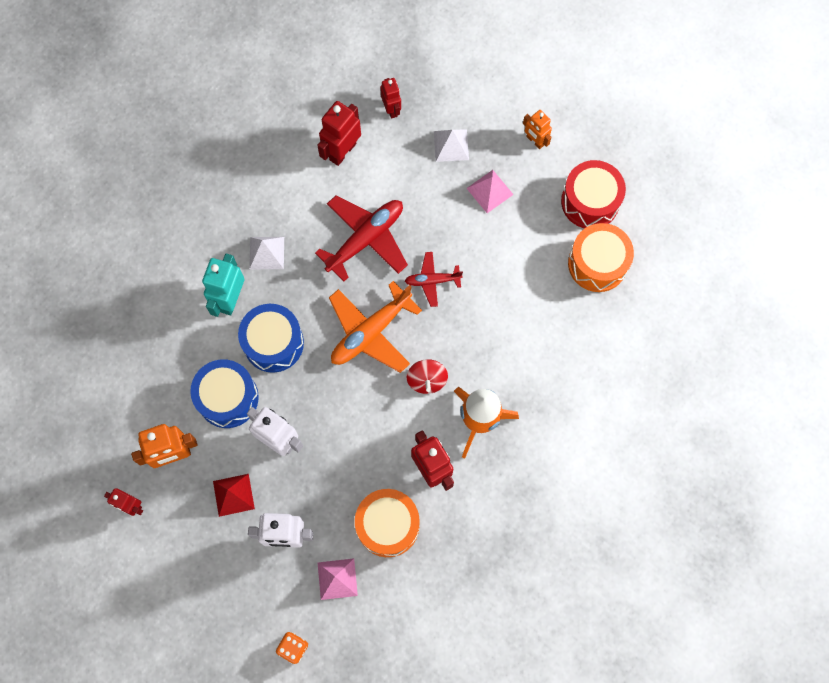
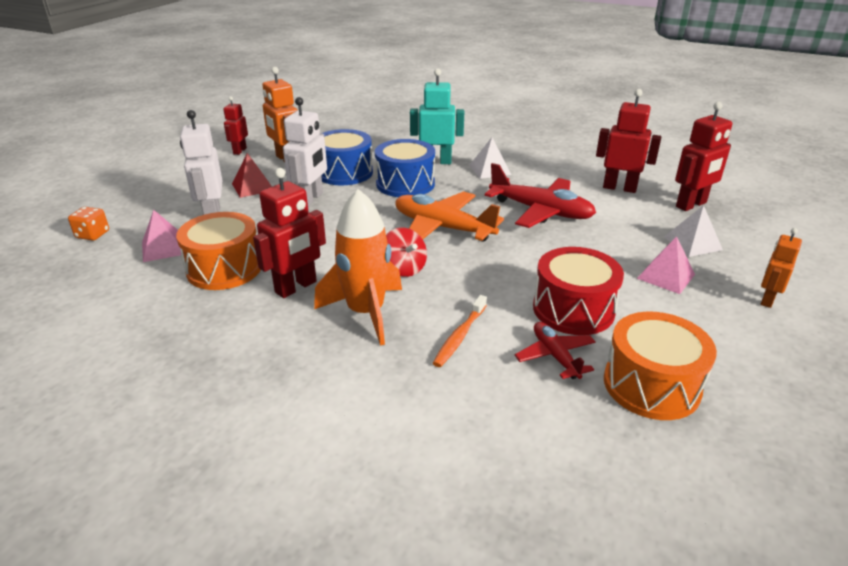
camera: 75 degrees right, 40 degrees down
(391, 109) = (691, 205): red robot -> red robot, size x1.61
(427, 380) = (404, 268): red spinning top -> red spinning top turned 105 degrees counterclockwise
(432, 280) = (524, 255): red plane -> red plane (555, 356)
(522, 363) = (460, 336): none -> orange toothbrush
(590, 201) = (737, 362): red drum -> red drum (573, 309)

